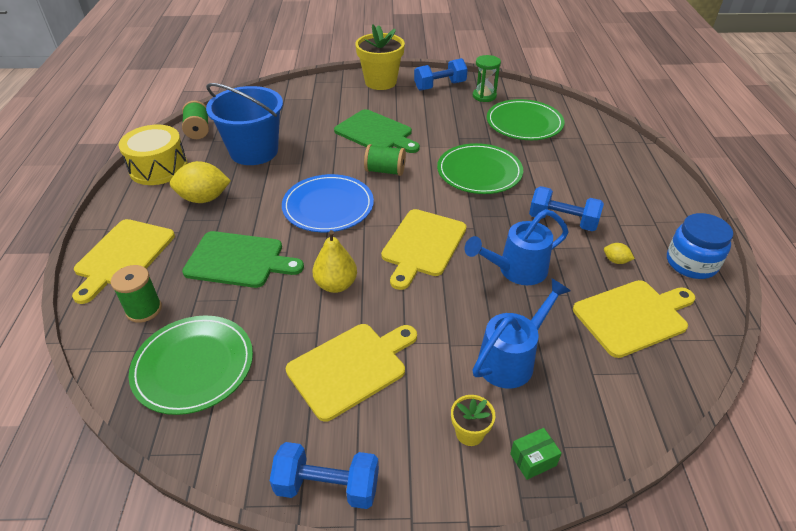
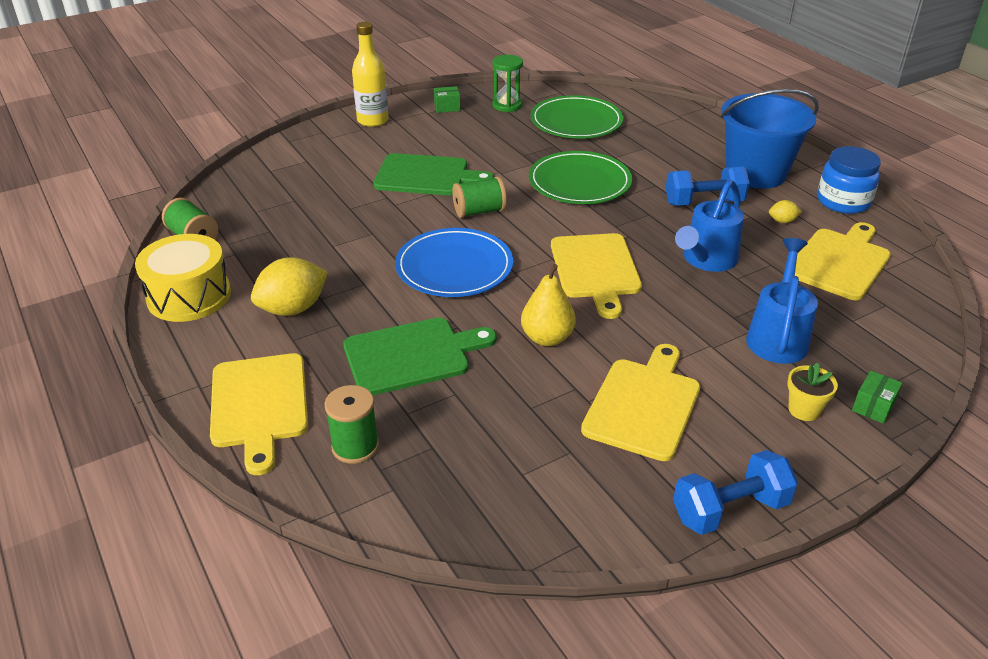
camera: 30 degrees left, 5 degrees down
(193, 366) = (480, 474): green plate -> none
(254, 151) = (298, 239): blue bucket -> blue bucket (756, 173)
(380, 82) = (373, 121): yellow flower pot -> yellow bottle
(440, 86) = (447, 107): blue dumbbell -> green box

